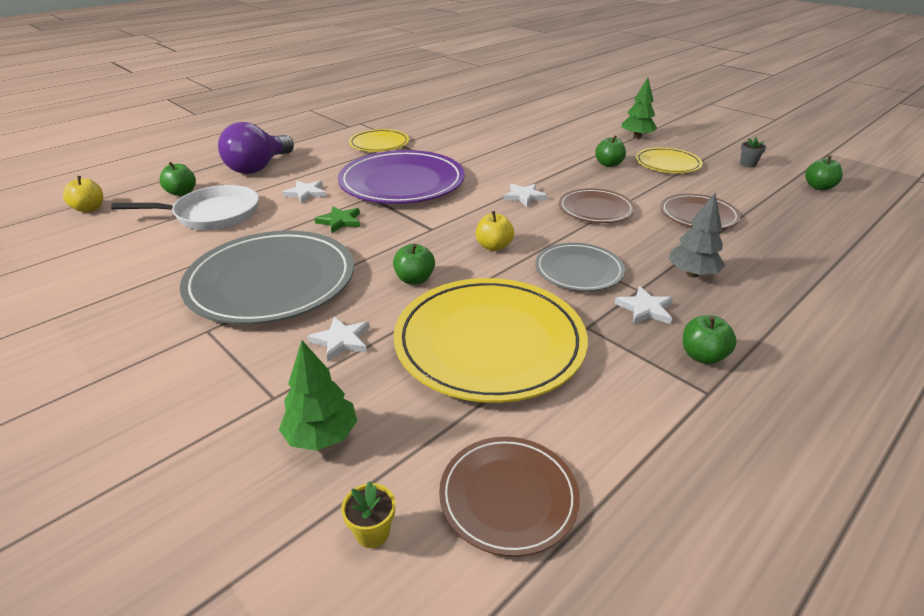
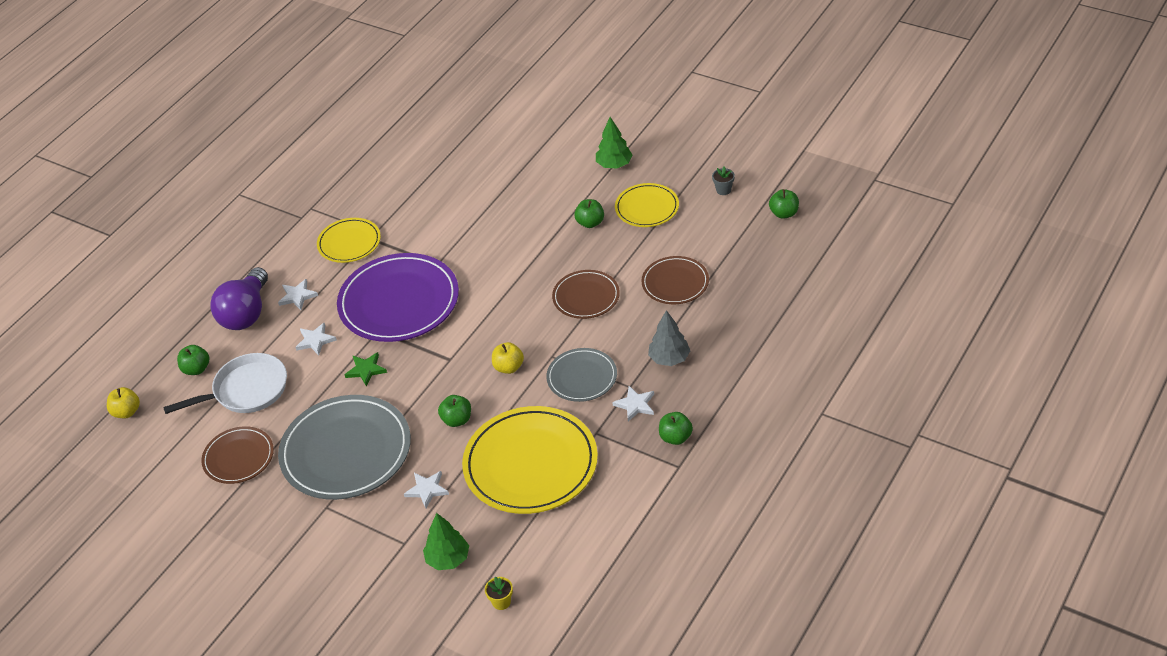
camera: 10 degrees left, 10 degrees up
(508, 496) = (568, 564): brown plate -> brown plate (238, 457)
(524, 196) = (519, 294): white star -> white star (297, 296)

